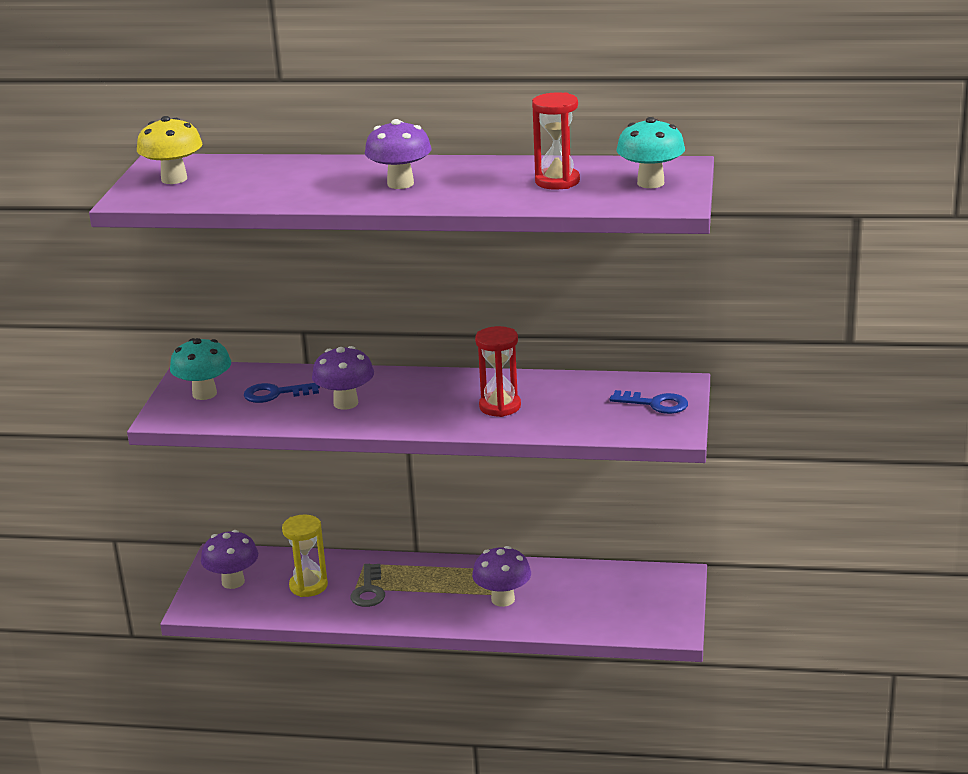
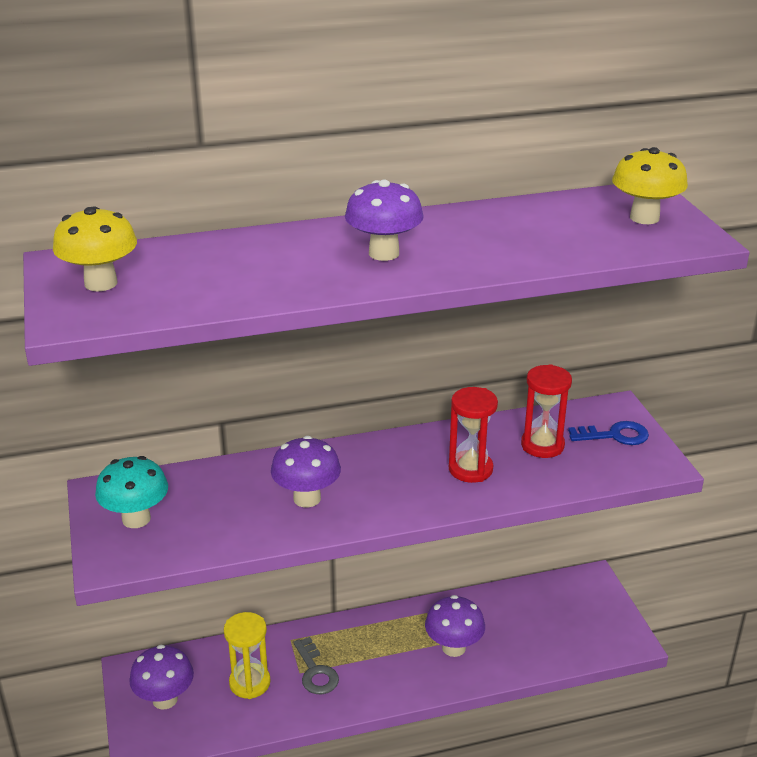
camera: 25 degrees left, 5 degrees up
(275, 394) = (219, 502): blue key -> none
(557, 181) = (549, 228): red hourglass -> red hourglass (542, 445)
(650, 183) = (644, 218): turquoise mushroom -> yellow mushroom

